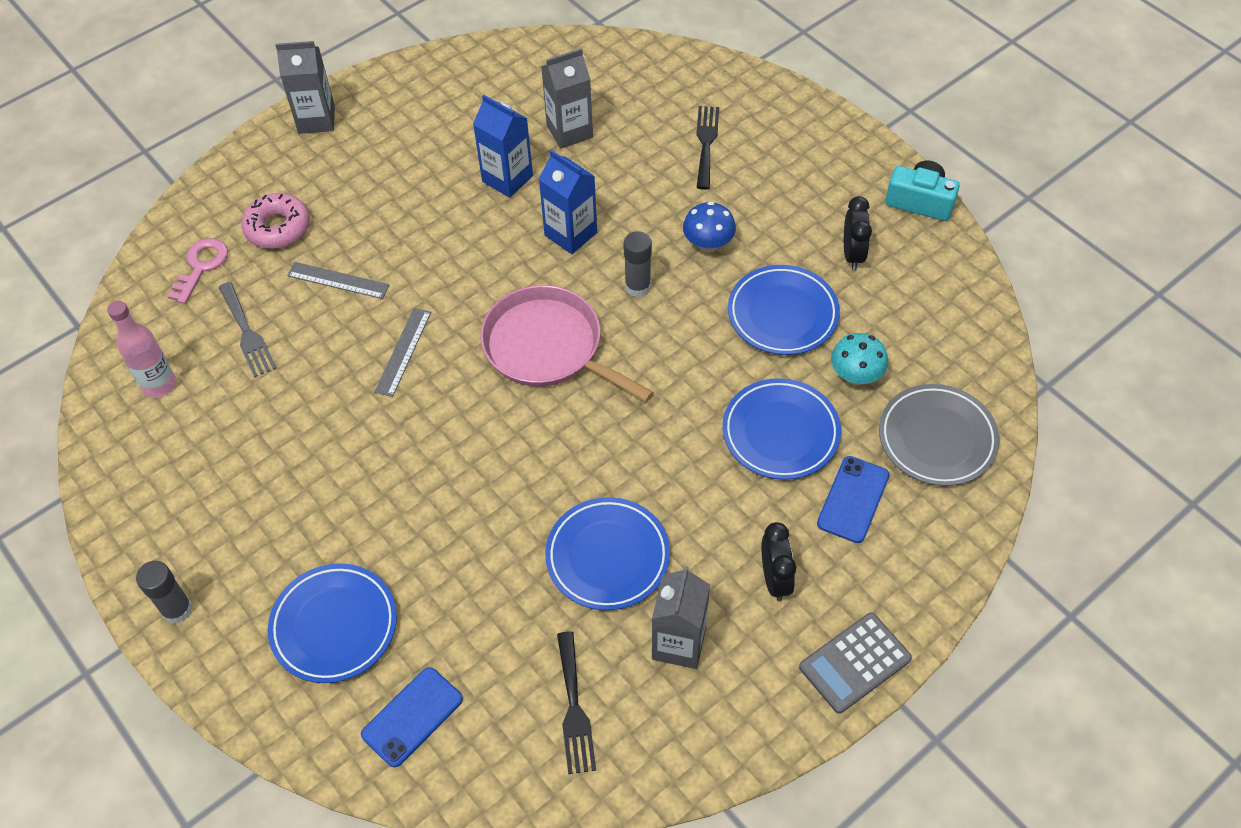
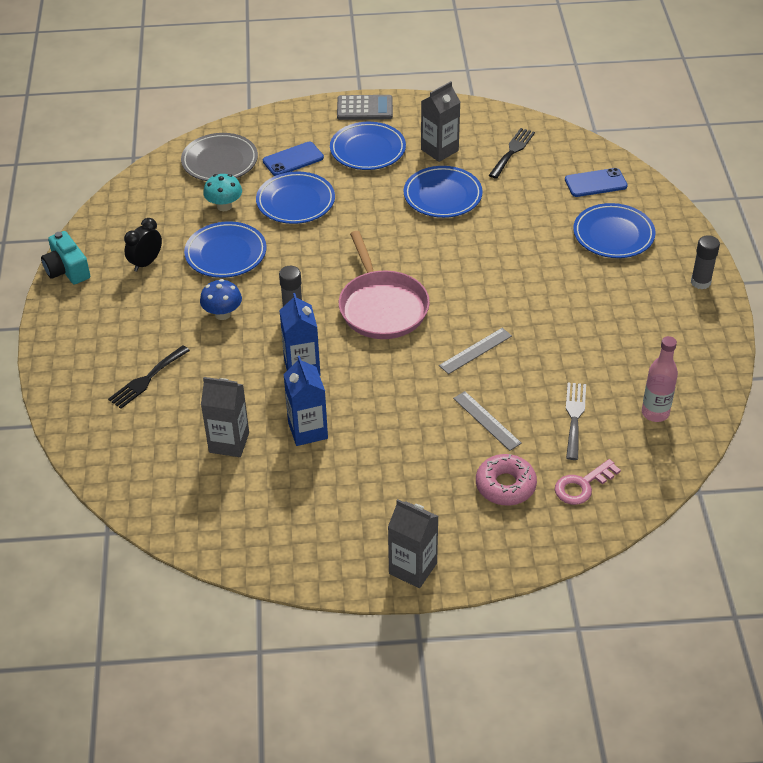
camera: 145 degrees left, 10 degrees down
(775, 579) = (367, 150): black clock -> blue plate

